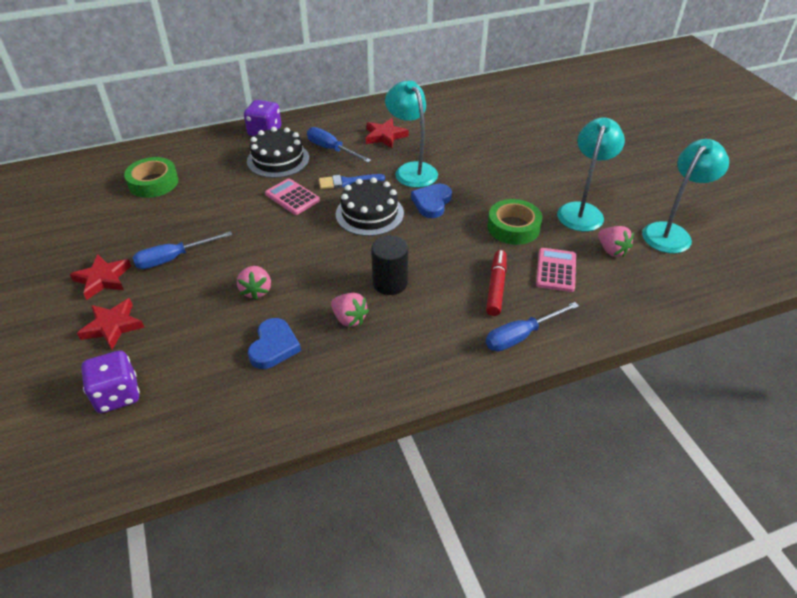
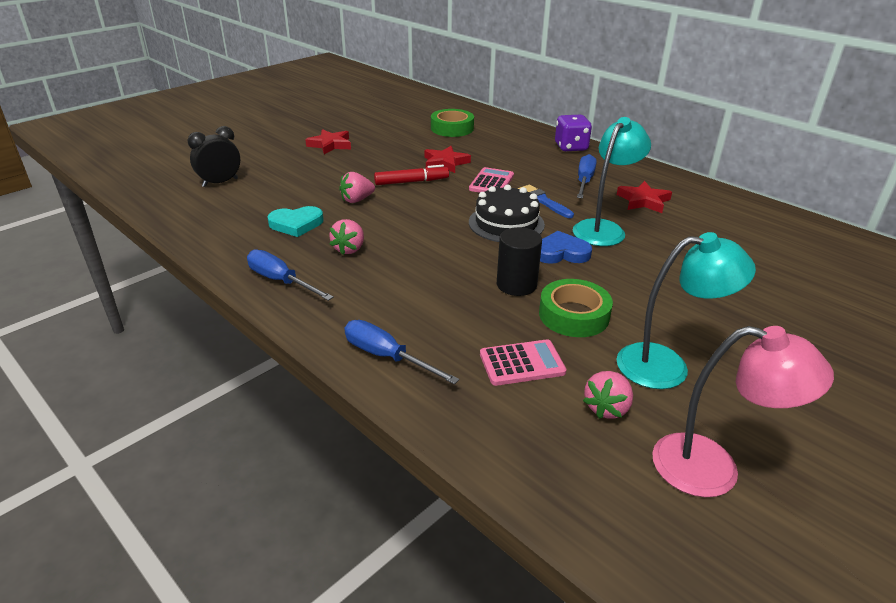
camera: 65 degrees right, 10 degrees down
(112, 326) = (285, 162): red star -> red star (445, 163)
(117, 395) = (220, 182): purple dice -> black clock
(173, 258) = (370, 160): blue screwdriver -> blue screwdriver (281, 281)
(274, 346) = (296, 224): blue heart -> turquoise heart
(278, 159) = (538, 163): black cake -> none
(390, 283) = (413, 258): black cylinder -> black cylinder (516, 285)
(496, 287) = (456, 323): red marker -> red marker (411, 182)
(671, 232) = (713, 469): turquoise lamp -> pink lamp

